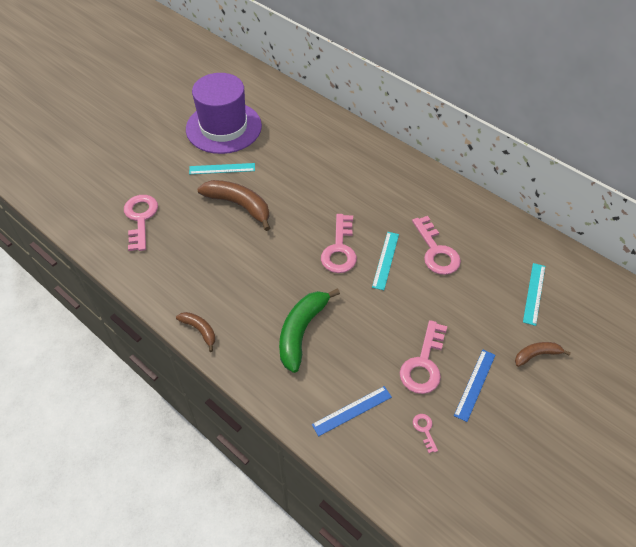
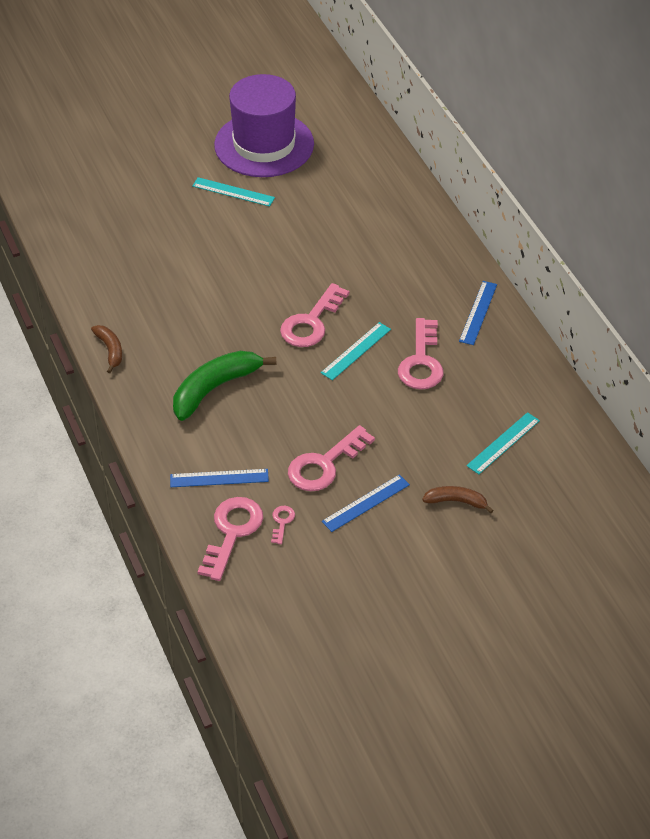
camera: 25 degrees right, 5 degrees down
(140, 218) = (112, 217): pink key -> pink key (232, 532)
(239, 205) = (228, 239): brown banana -> none
(448, 200) = (478, 312): none -> blue ruler

